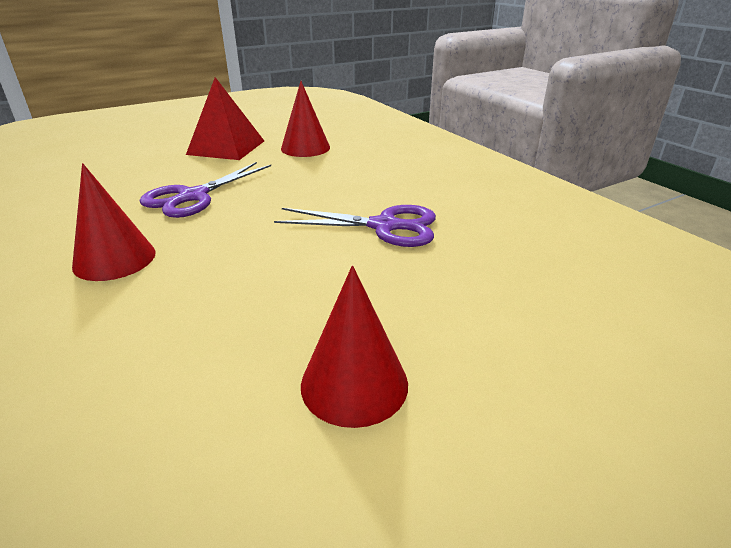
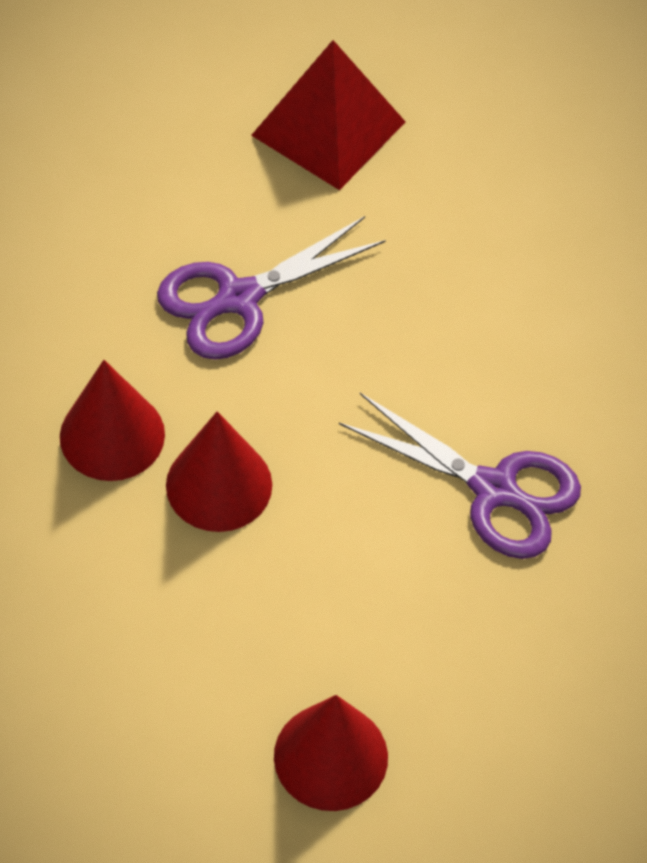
camera: 20 degrees right, 25 degrees up
(305, 148) = (471, 180): red cone -> red cone (219, 485)

